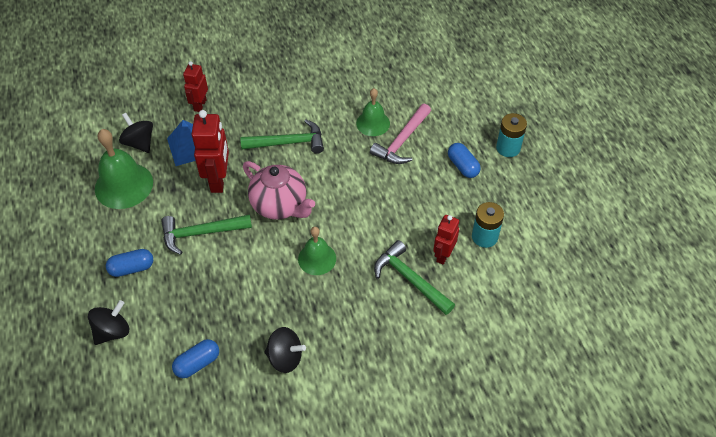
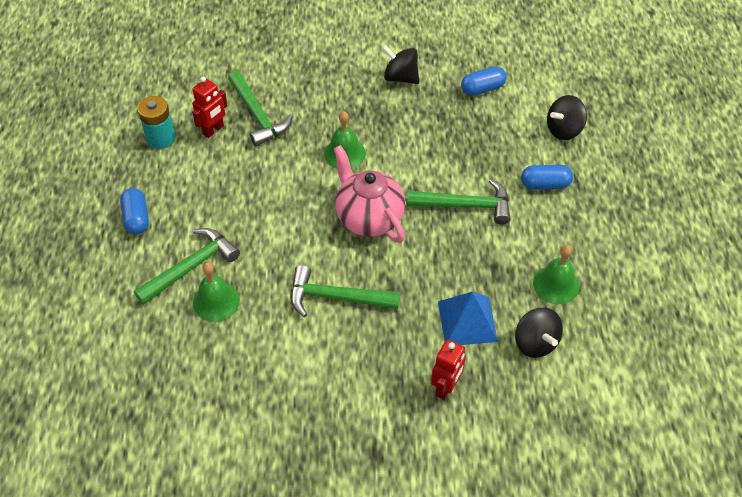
camera: 165 degrees left, 0 degrees up
(124, 185) = (556, 284): green bell -> green bell, size x0.62
(218, 180) = (436, 265): red robot -> none
(402, 141) = (192, 266): pink hammer -> green hammer
(508, 148) = (69, 229): turquoise battery -> none

